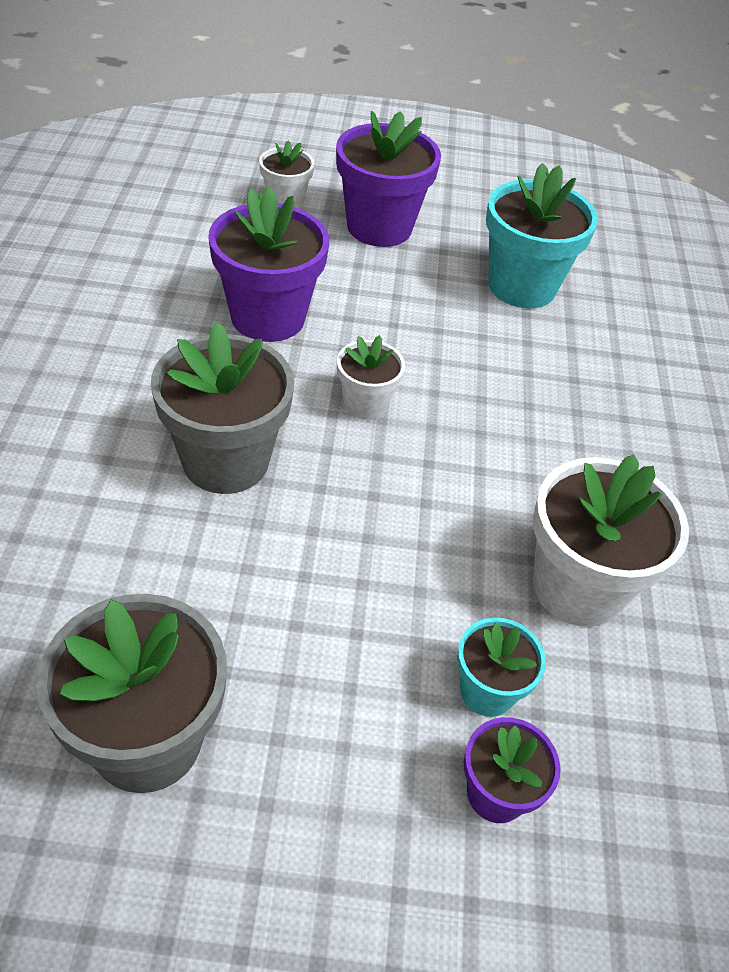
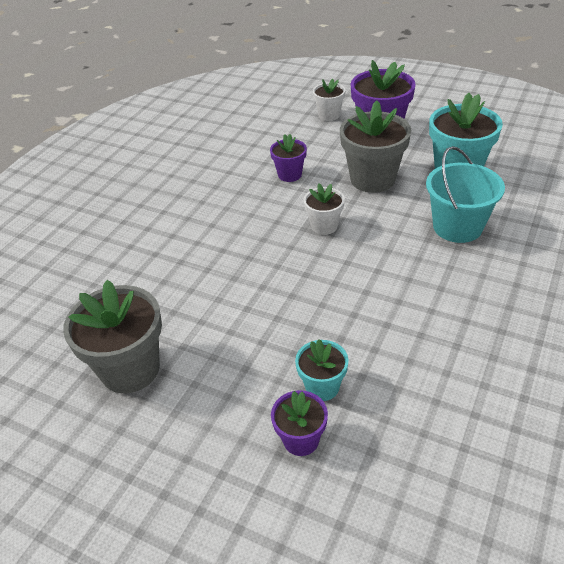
camera: 30 degrees right, 5 degrees down
(225, 461) = (232, 244): grey flower pot -> grey flower pot (372, 179)
(268, 317) = (289, 175): purple flower pot -> purple flower pot, size x0.55
(561, 378) = (457, 227): none -> turquoise bucket
(577, 587) = (407, 344): white flower pot -> none

